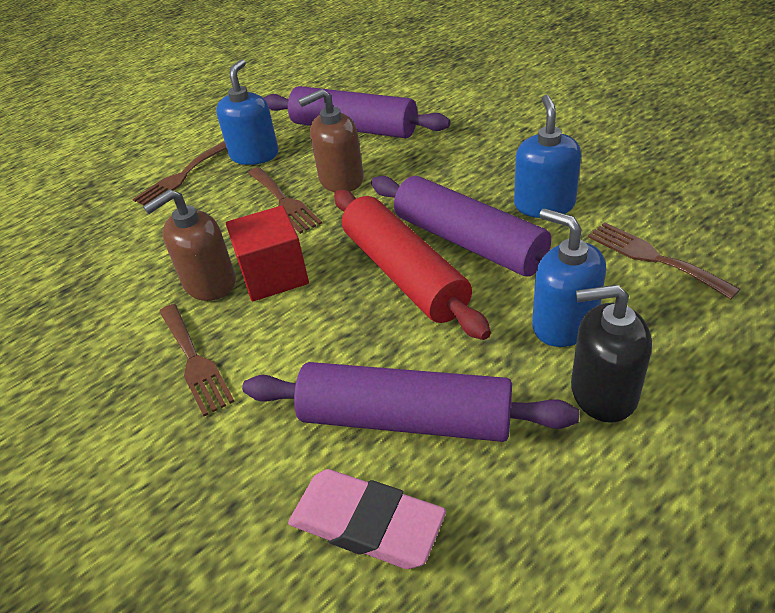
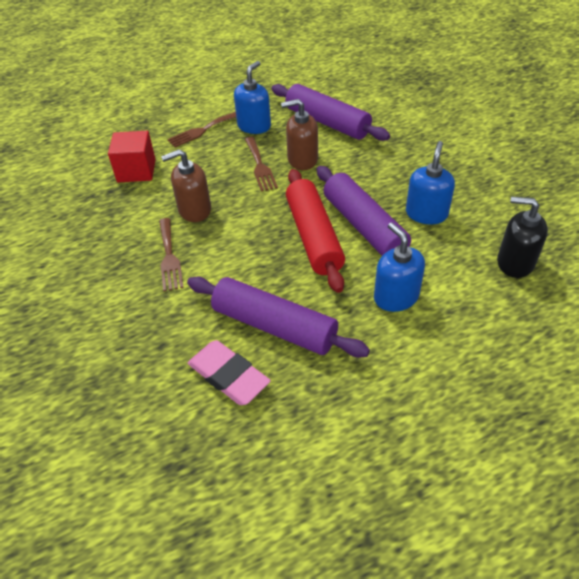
camera: 15 degrees right, 5 degrees up
(274, 275) = (234, 215): red cube -> red cube (136, 171)
(603, 392) = (396, 345): black soap dispenser -> black soap dispenser (515, 262)
(653, 257) = (477, 270): brown fork -> none

